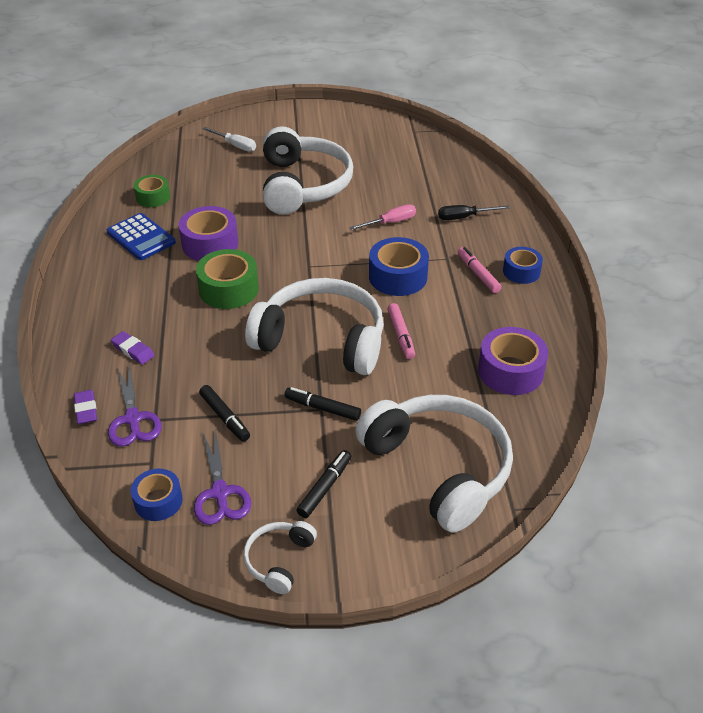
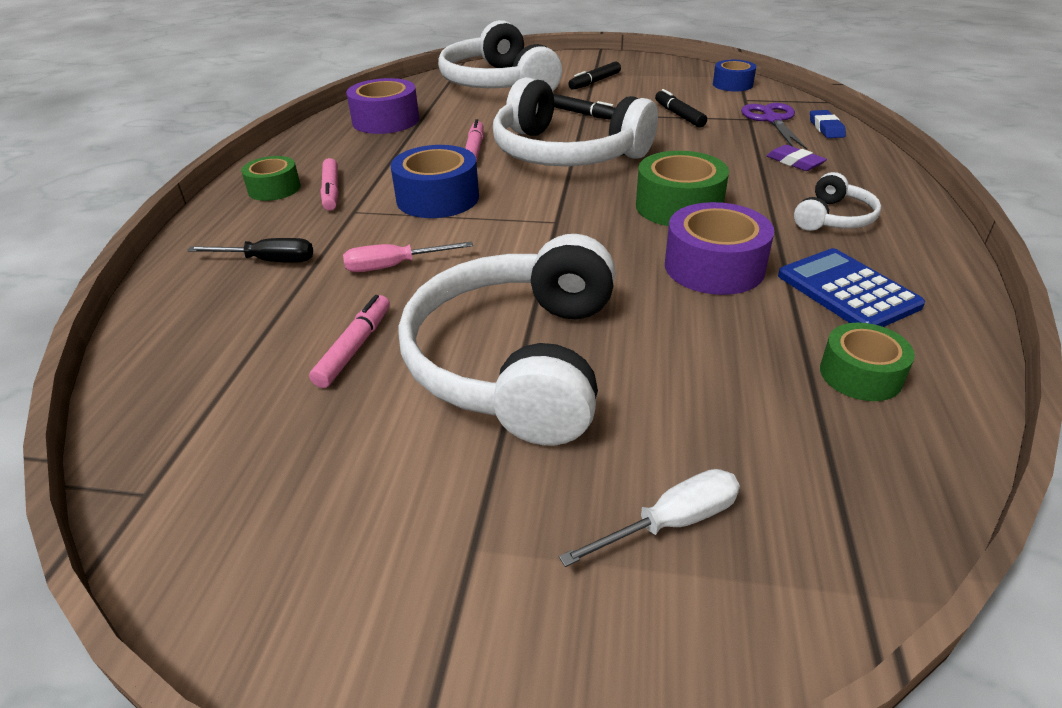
camera: 165 degrees left, 5 degrees down
(86, 409) = (826, 128): purple eraser -> blue eraser
(220, 493) = (681, 84): purple scissors -> none
(235, 145) = (670, 522): white screwdriver -> white screwdriver turned 105 degrees clockwise
(279, 560) = (637, 62): white headphones -> white headphones (834, 218)
(379, 181) = (355, 348): none -> pink marker
(521, 271) = (274, 189): blue tape -> green tape

